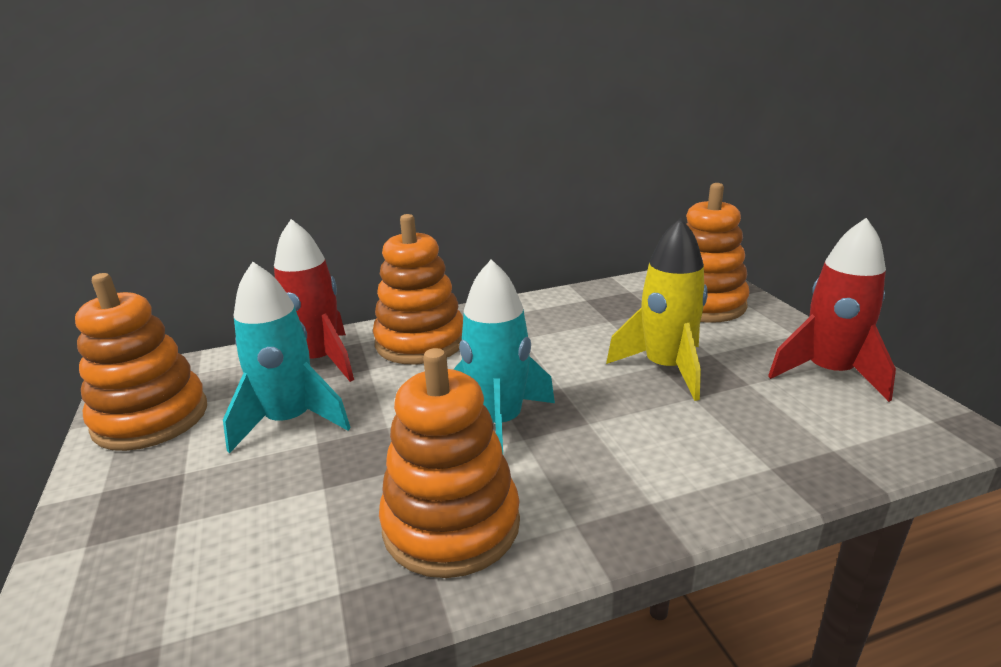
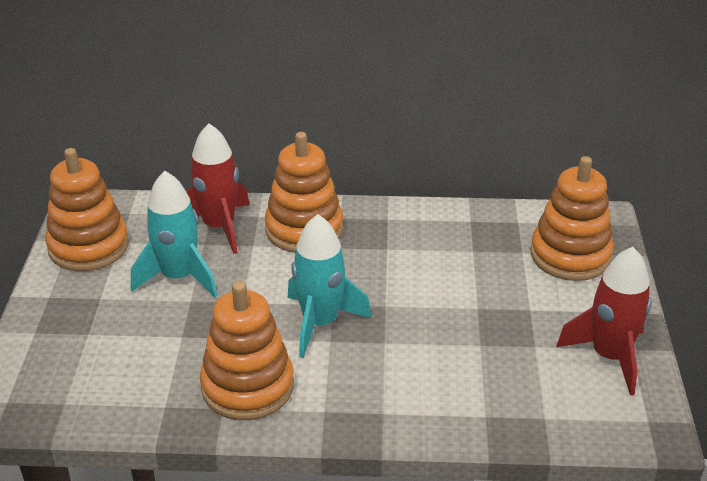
camera: 20 degrees right, 10 degrees up
(665, 368) = (480, 312): yellow rocket -> none

